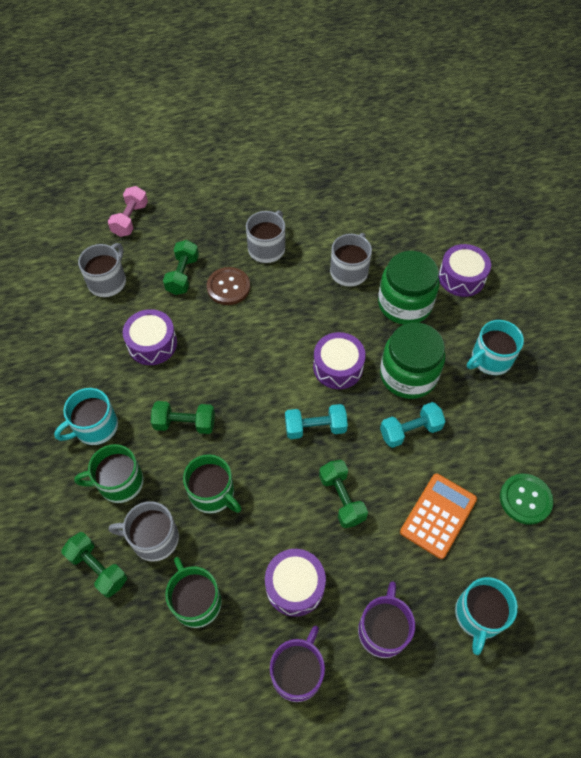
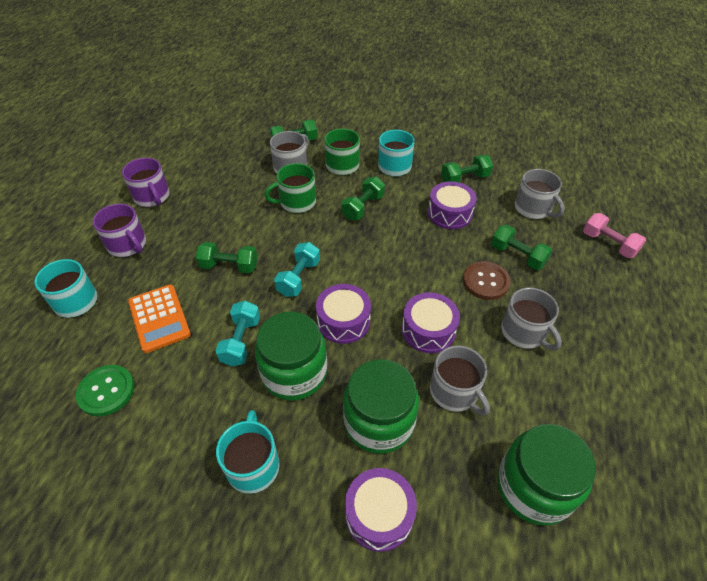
camera: 120 degrees right, 10 degrees down
(87, 351) = (465, 179): none -> green dumbbell
(196, 601) = (236, 172): green mug -> none
(295, 586) = (198, 216): purple drum -> purple drum (428, 330)
(385, 212) = (534, 487): none -> green jar

